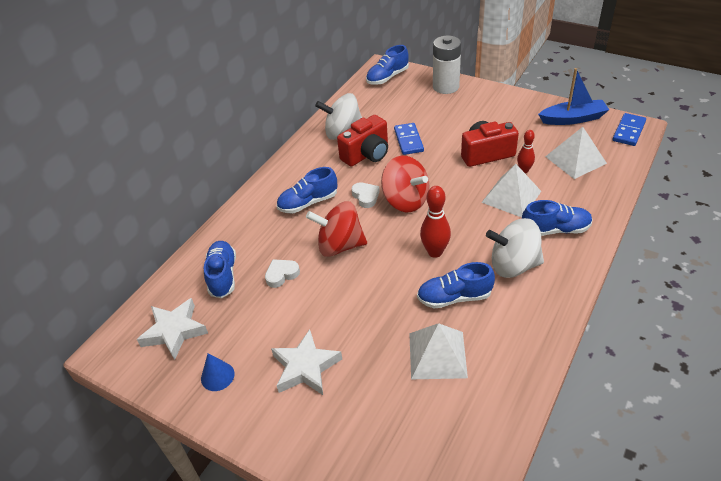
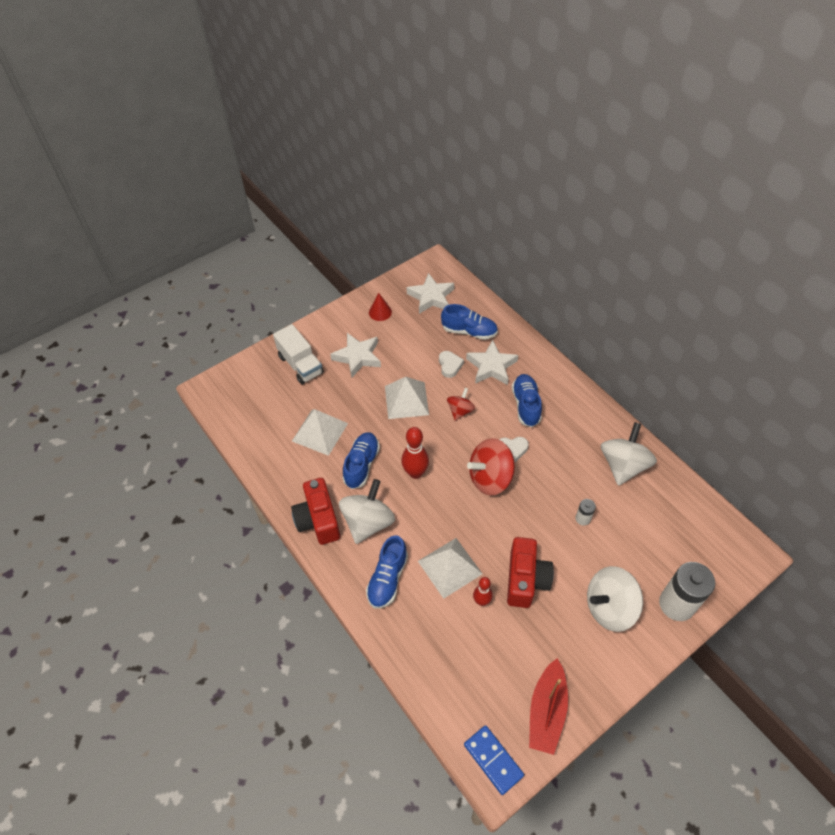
camera: 110 degrees right, 10 degrees up
(217, 376) = (380, 312): blue cone -> red cone
(268, 241) = (491, 366): none -> white star
(340, 245) = (460, 411): red spinning top -> red spinning top, size x0.56
(347, 428) = (300, 365): none -> white truck
(367, 154) = (576, 473): red camera -> red camera (318, 520)
(387, 77) = (723, 549): blue shoe -> none
(408, 140) = (583, 518): blue domino -> white battery
(473, 112) = (609, 607): none -> white spinning top
(573, 119) = (546, 711): blue boat -> red boat
(575, 159) = (473, 663): white pyramid -> white pyramid (406, 400)

